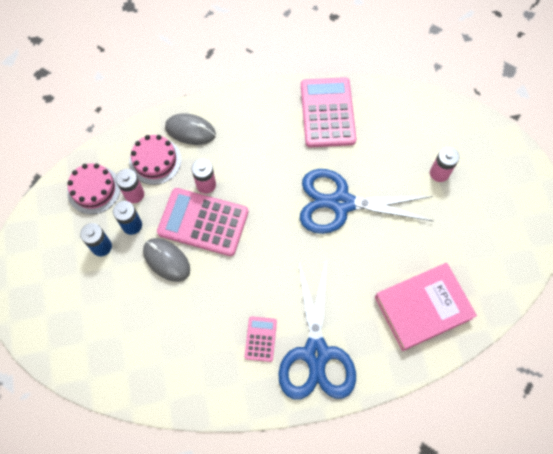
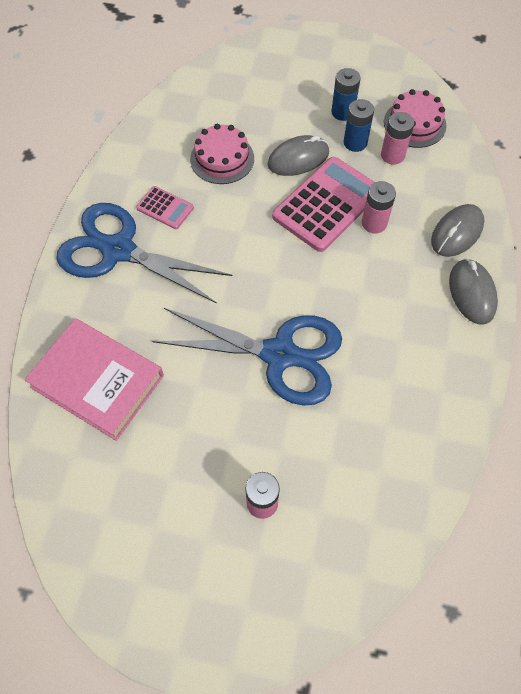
camera: 115 degrees right, 5 degrees down
(155, 161) = (428, 186): pink cake -> pink cake (222, 158)
(237, 108) = (471, 293): none -> grey mouse
(327, 113) = (423, 399): pink calculator -> none
(341, 203) = (279, 354): blue scissors -> blue scissors turned 75 degrees clockwise
(423, 308) = (97, 381): pink book -> pink book turned 60 degrees counterclockwise

